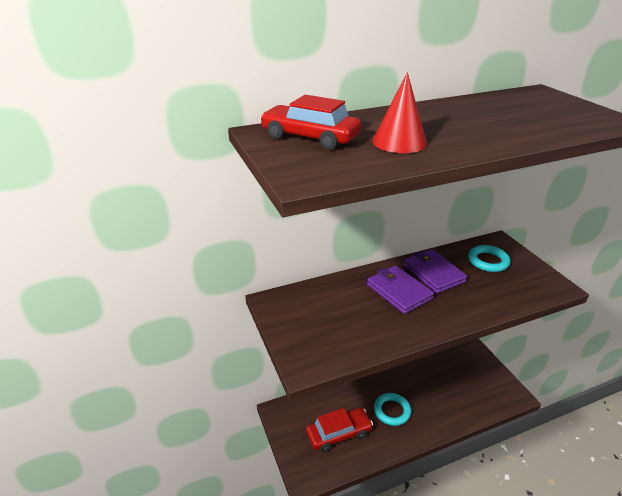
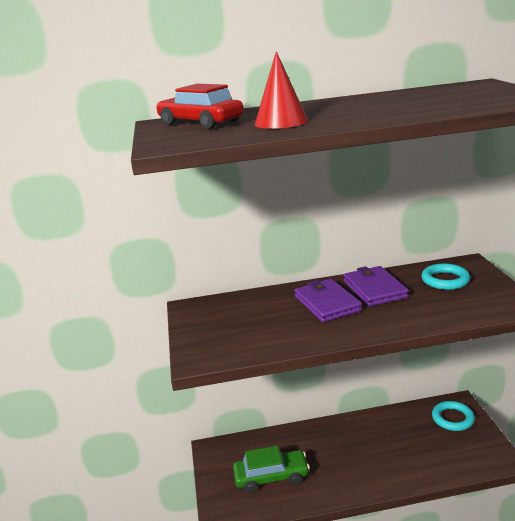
camera: 15 degrees right, 10 degrees down
(339, 434) = (271, 477): red car -> green car
(392, 411) = (340, 460): turquoise ring -> turquoise ring (452, 418)

